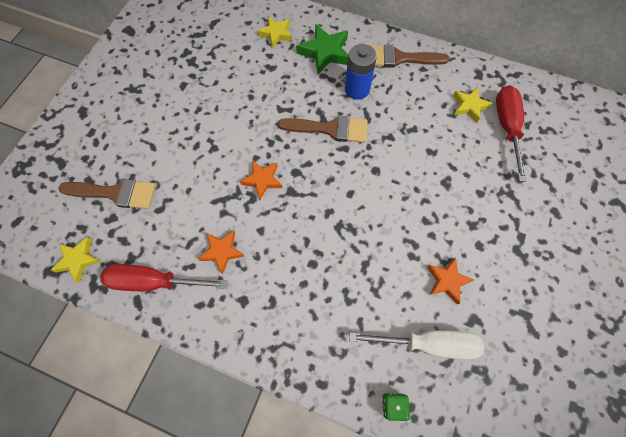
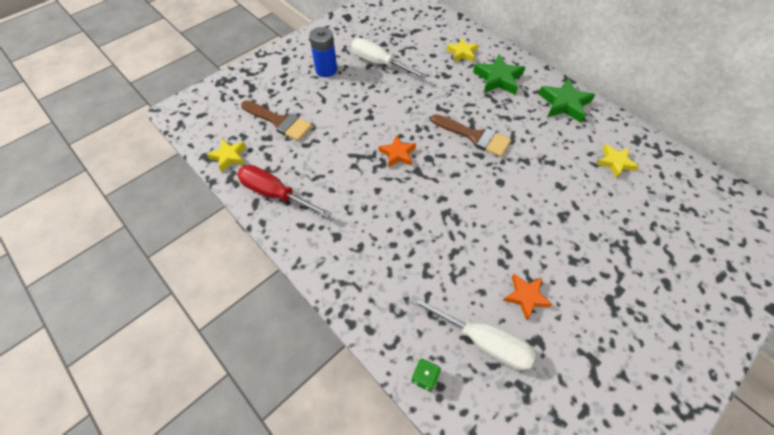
camera: 25 degrees right, 10 degrees down
(193, 78) = (379, 63): none -> white screwdriver
(222, 251) = (338, 193): orange star -> none
(357, 89) = (513, 115): blue battery -> blue battery (326, 70)
(399, 58) = (564, 104): brown brush -> green star
(506, 128) = (645, 193): red screwdriver -> none

